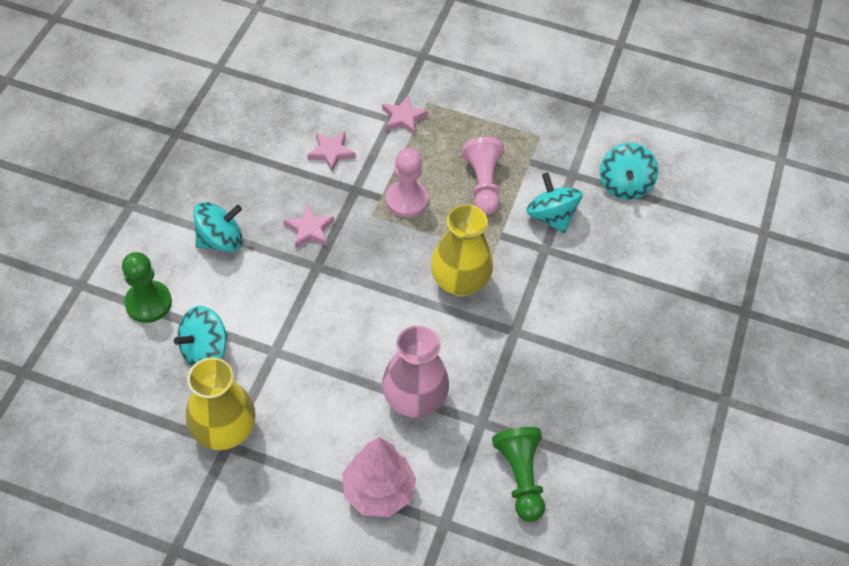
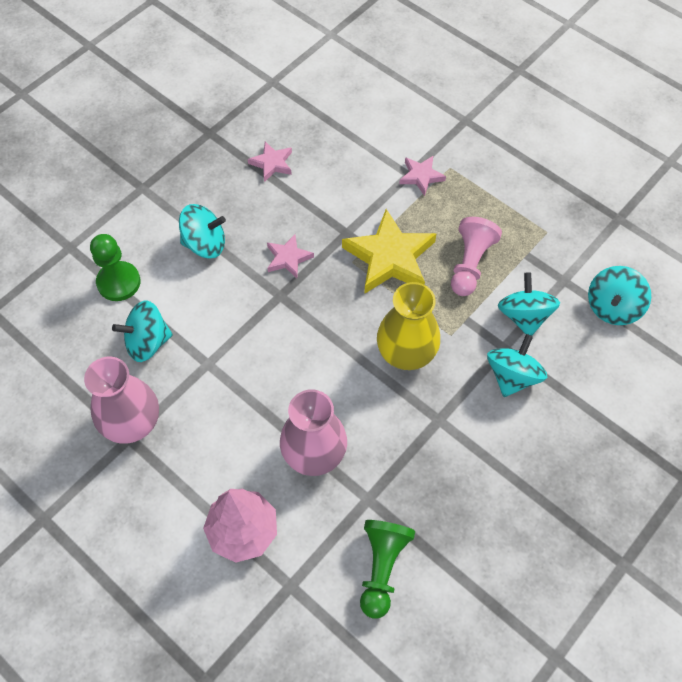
camera: 25 degrees right, 5 degrees up
(224, 430) = (132, 423): yellow vase -> pink vase
(331, 152) = (339, 190): pink star -> pink star (272, 163)
(406, 200) = (390, 257): pink pawn -> yellow star
(563, 272) = (512, 376): none -> turquoise spinning top

